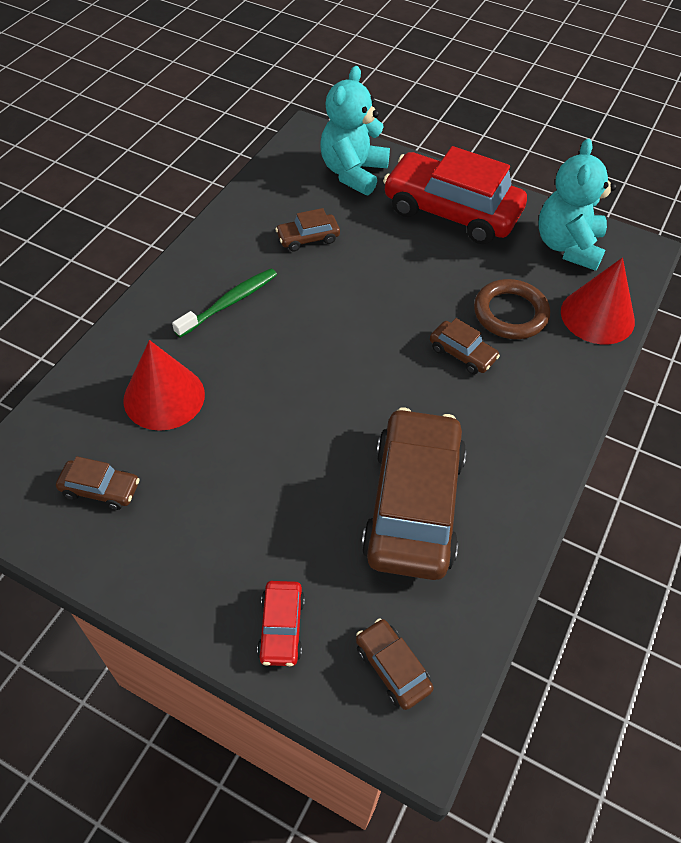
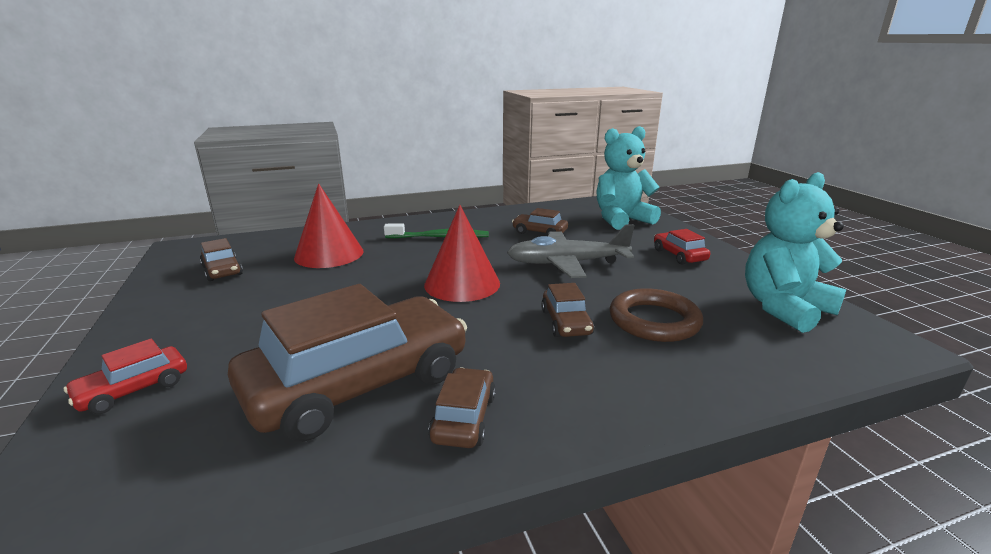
camera: 45 degrees right, 30 degrees down
(384, 277) = (566, 263): none -> grey plane
(392, 667) = (115, 481): brown car -> brown car (464, 418)
(451, 211) = (679, 255): red car -> red car, size x0.44
(597, 316) = (762, 362): red cone -> red cone (462, 284)

